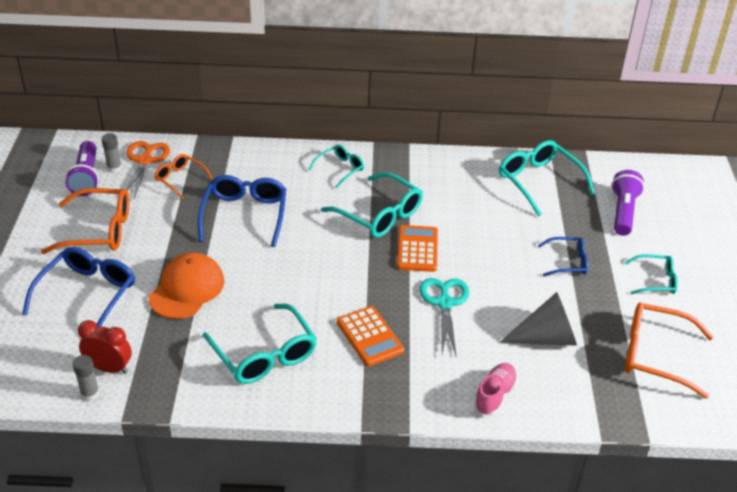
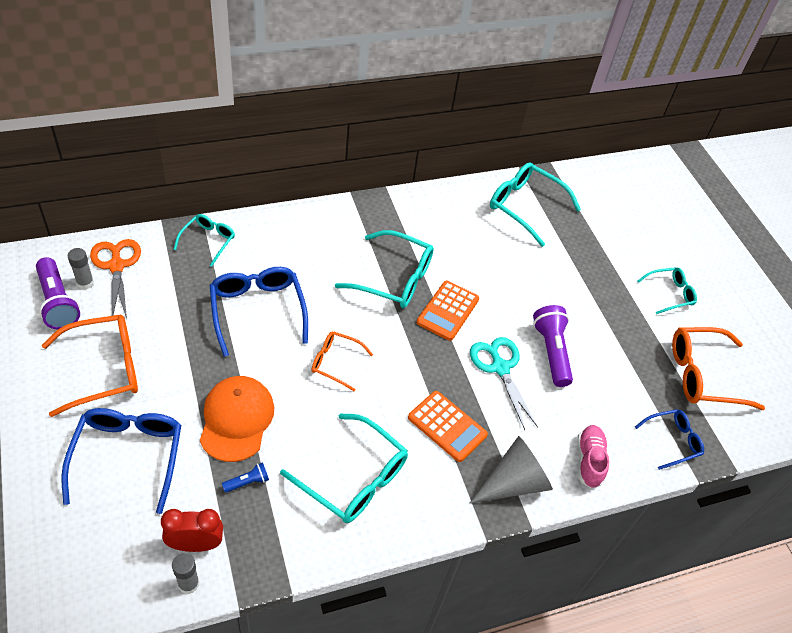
camera: 25 degrees left, 10 degrees up
(173, 335) = (247, 482): none -> blue flashlight
(180, 179) = (167, 281): orange glasses -> orange glasses (335, 362)
(340, 169) = (332, 231): turquoise glasses -> turquoise glasses (208, 240)
(417, 249) = (448, 311): orange calculator -> orange calculator turned 135 degrees counterclockwise
(546, 338) = (605, 382): grey cone -> grey cone (513, 482)
(568, 262) = (589, 292): blue glasses -> blue glasses (673, 441)
(623, 212) = (611, 225): purple flashlight -> purple flashlight (551, 352)

